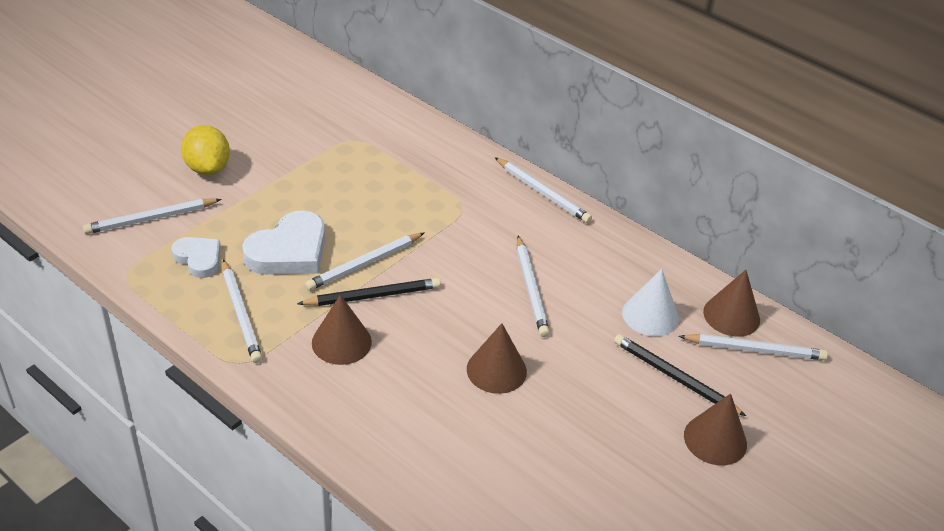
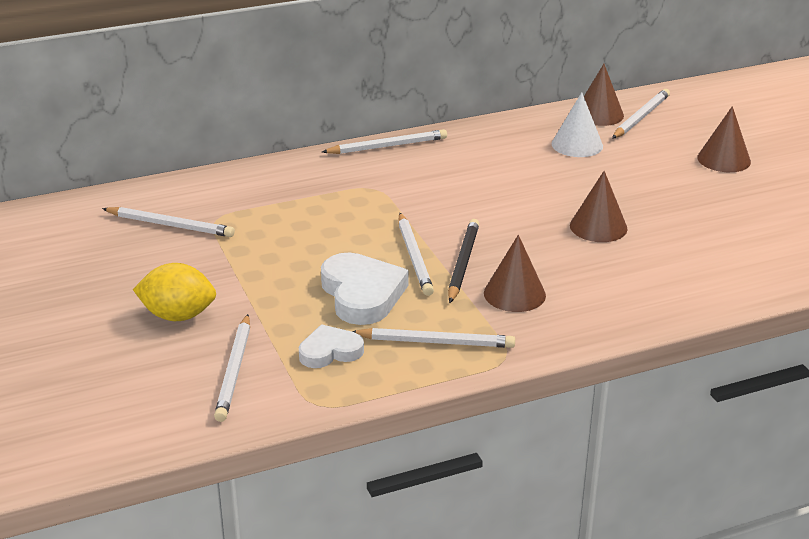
camera: 60 degrees left, 10 degrees down
(531, 288) = (509, 185): white pencil -> white pencil (170, 225)
(675, 377) = (651, 155): black pencil -> none

